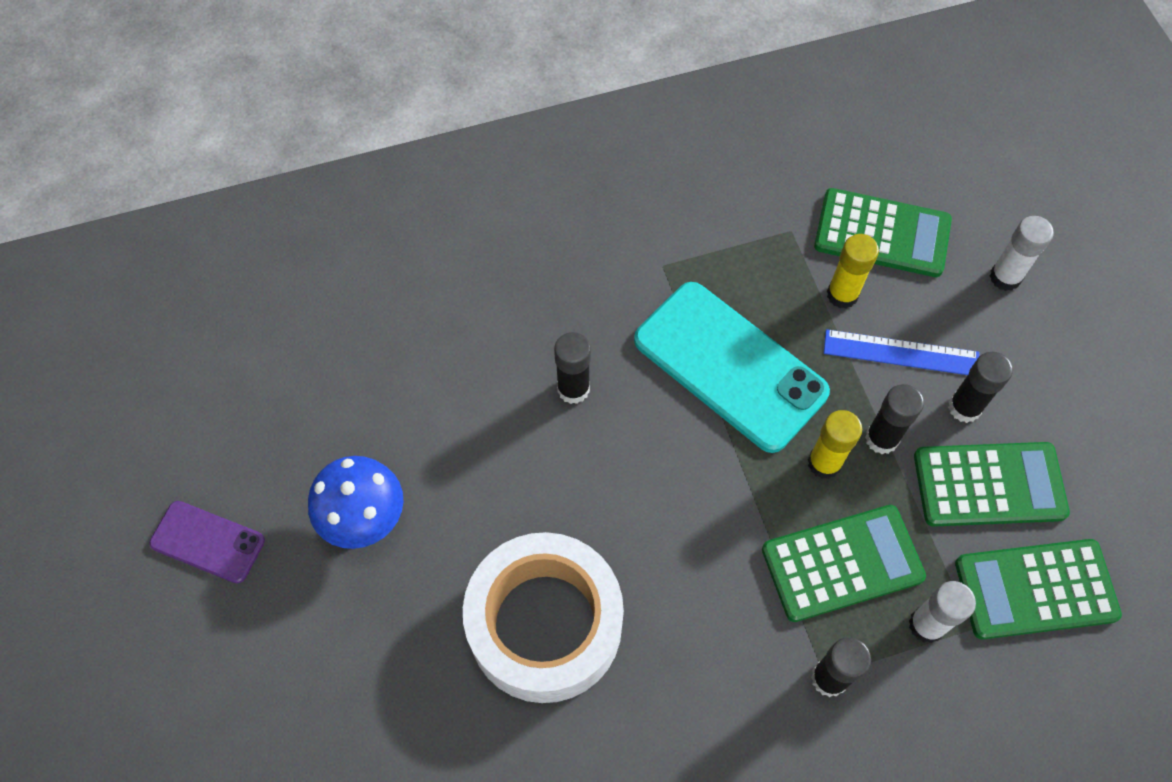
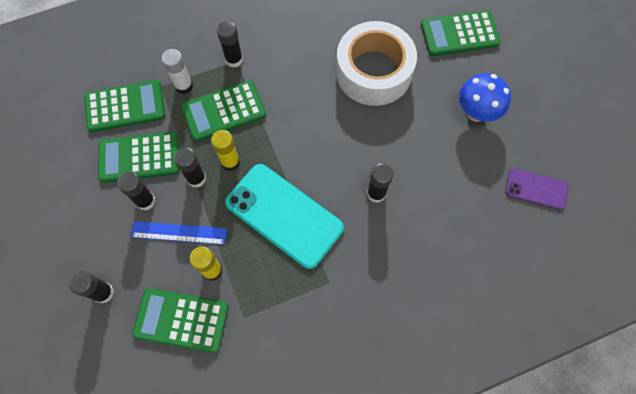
camera: 175 degrees right, 5 degrees up
(207, 542) = (554, 96): purple phone -> purple phone (536, 189)
(350, 701) = (459, 34): none -> green calculator
(1005, 277) = (103, 293): white glue stick -> black glue stick

